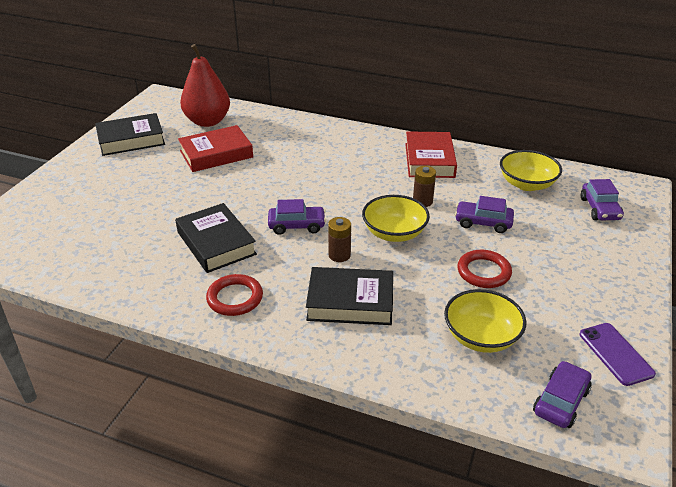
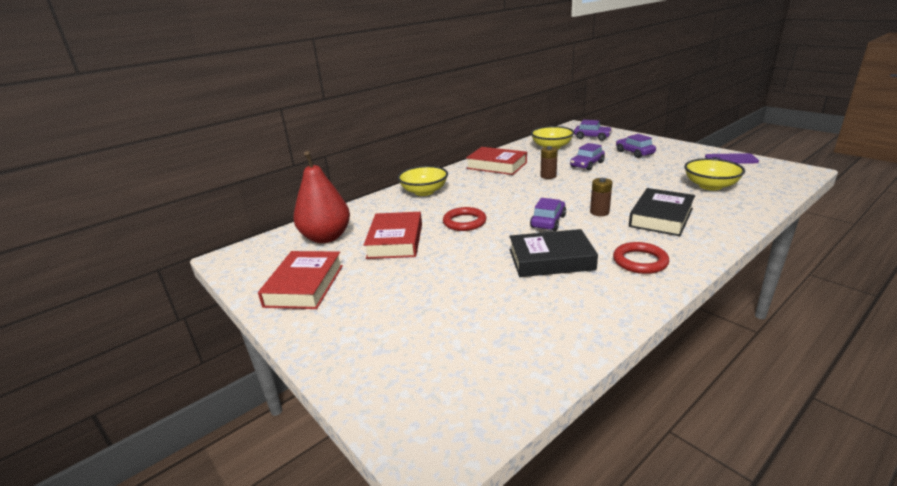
camera: 60 degrees left, 10 degrees down
(131, 140) = (304, 285): black book -> red book
(394, 233) = (582, 190): yellow bowl -> yellow bowl (424, 191)
(483, 272) = (642, 174): red ring -> red ring (464, 222)
(560, 401) = (772, 178): purple car -> purple car (634, 153)

